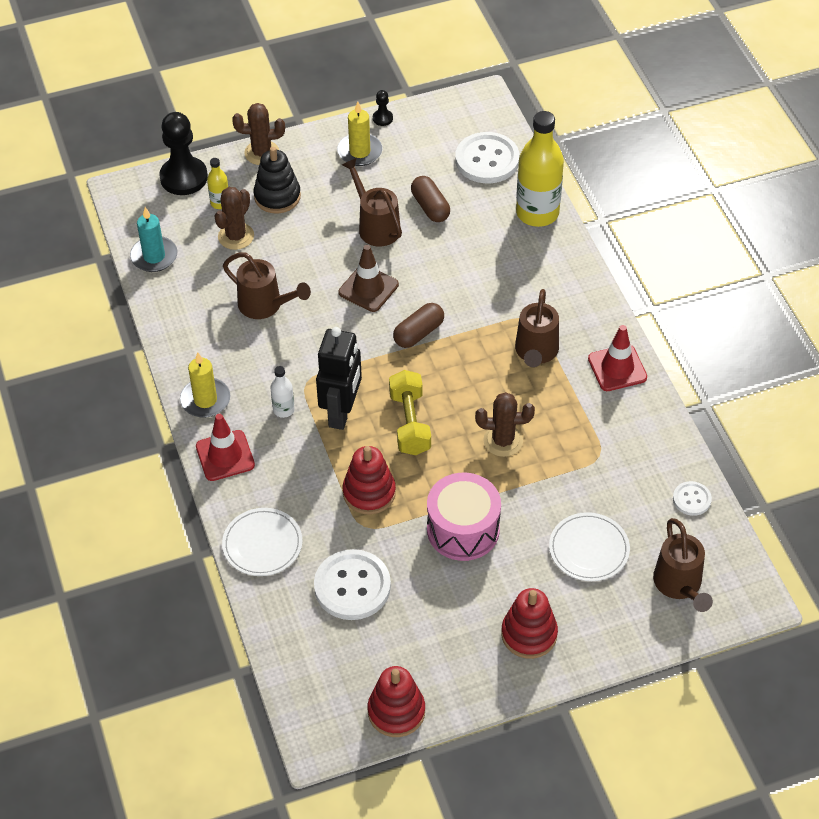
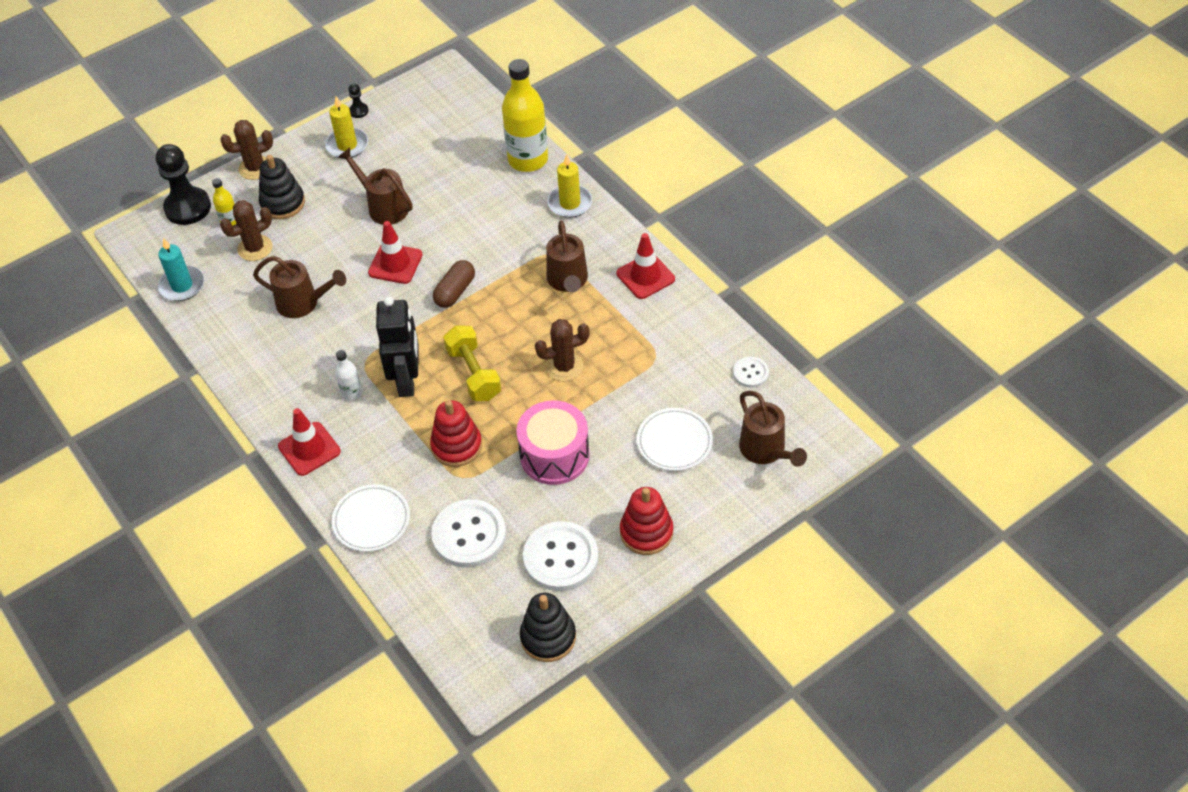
camera: 15 degrees left, 0 degrees up
(205, 400) = (274, 403): yellow candle -> yellow candle (570, 203)
(236, 236) = (255, 248): brown cactus -> brown cactus turned 45 degrees clockwise
(368, 288) = (395, 264): brown traffic cone -> red traffic cone
(396, 711) = (548, 637): red stacking toy -> black stacking toy
(430, 207) = (428, 178): brown capsule -> none
(487, 160) = (467, 124): white button -> white button (560, 558)

